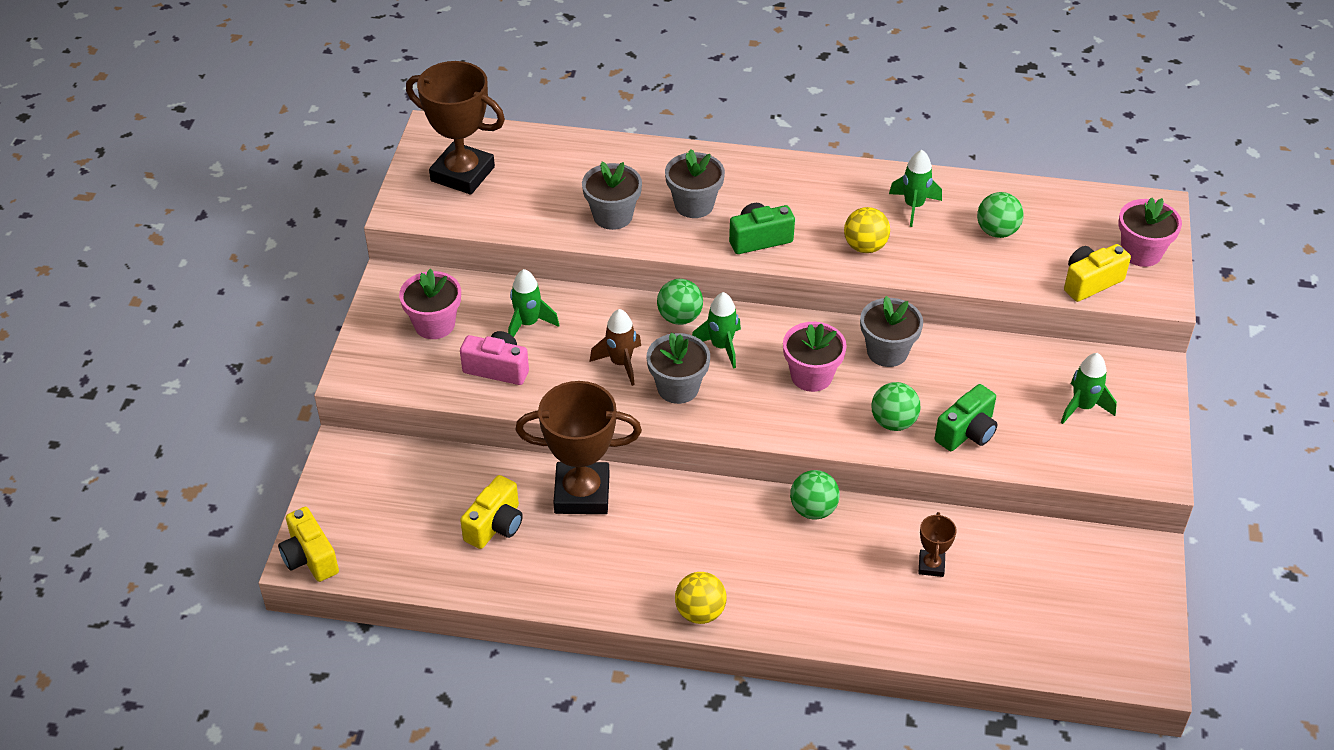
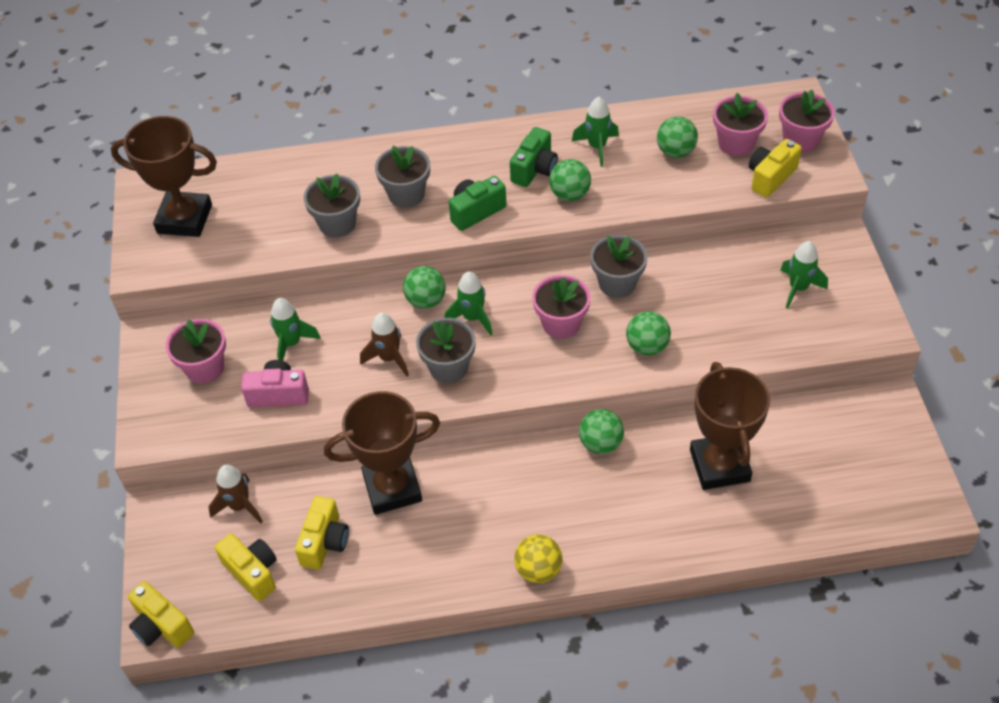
camera: 15 degrees left, 5 degrees up
(415, 533) = (252, 572): none -> yellow camera
(425, 468) = (240, 506): none -> brown rocket
(865, 247) = (570, 195): yellow ball -> green ball
(931, 565) = (719, 465): brown trophy -> brown trophy, size x2.18
(967, 432) = (712, 338): green camera -> green camera (534, 169)
(1067, 239) = (736, 143): none -> pink flower pot

